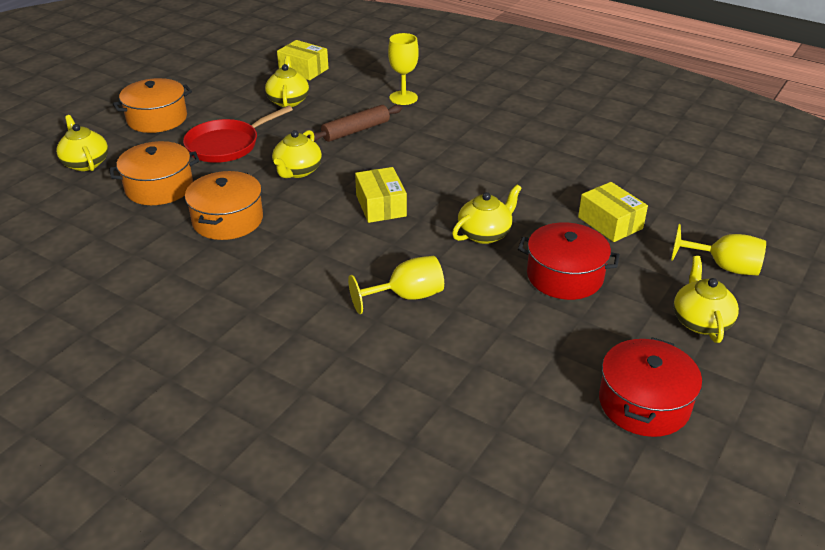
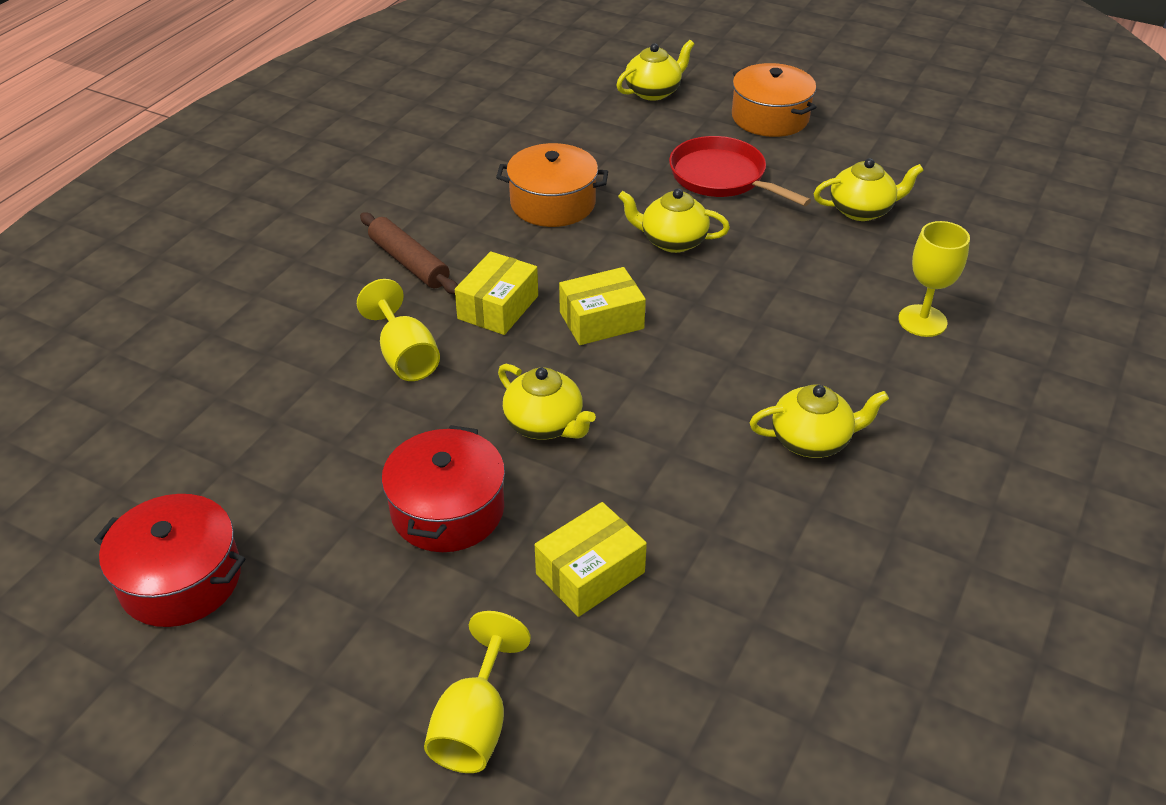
camera: 85 degrees right, 5 degrees up
(159, 187) = (613, 147): orange pot -> none
(303, 70) = (967, 212): yellow box -> yellow box (498, 307)
(356, 130) = (797, 280): brown rolling pin -> brown rolling pin (409, 262)
(700, 321) = (336, 667): yellow teapot -> yellow teapot (812, 440)

